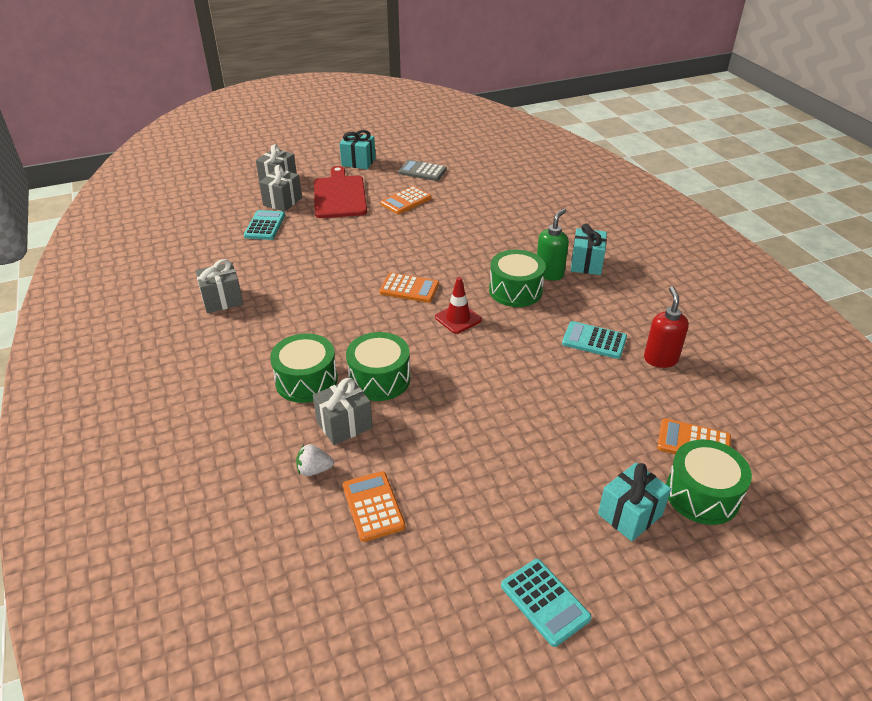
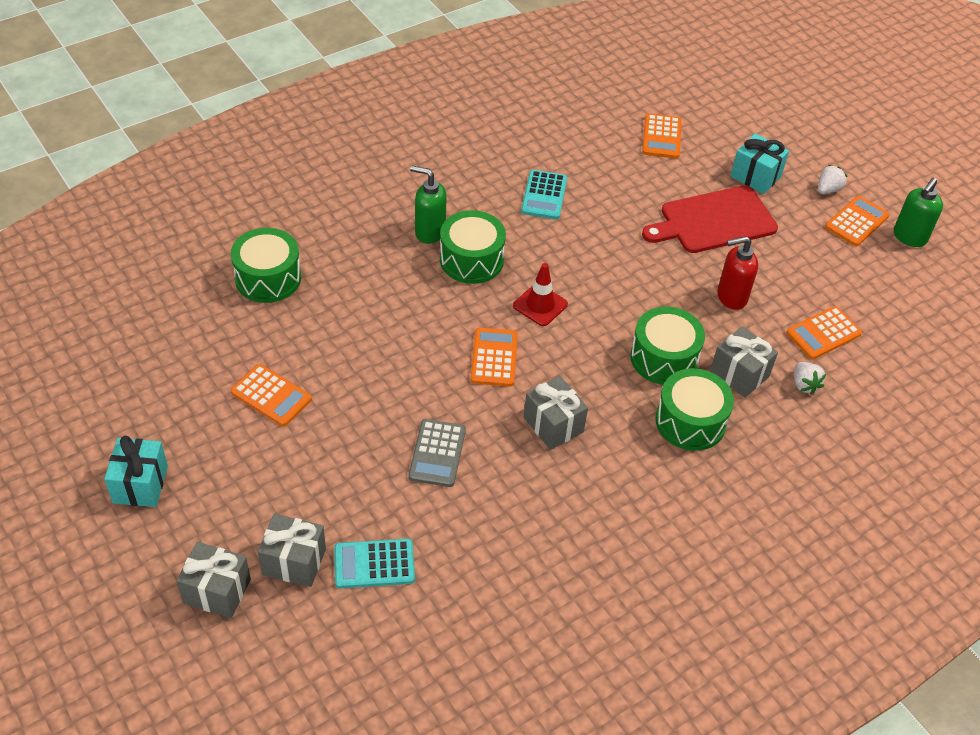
camera: 105 degrees left, 10 degrees up
(222, 300) = (574, 556): grey gift -> grey gift (553, 425)
(339, 195) = (263, 485): red cutting board -> red cutting board (713, 221)
(422, 171) = (170, 390): grey calculator -> grey calculator (437, 453)
(510, 659) = (909, 237): none -> green soap dispenser
(545, 602) = (856, 222): turquoise calculator -> orange calculator
(586, 264) = (401, 201): turquoise gift -> none
(607, 588) = (828, 189): none -> white strawberry
(660, 359) = (557, 150): red soap dispenser -> red soap dispenser (731, 297)
(702, 494) = (716, 136): green drum -> green drum (268, 278)

